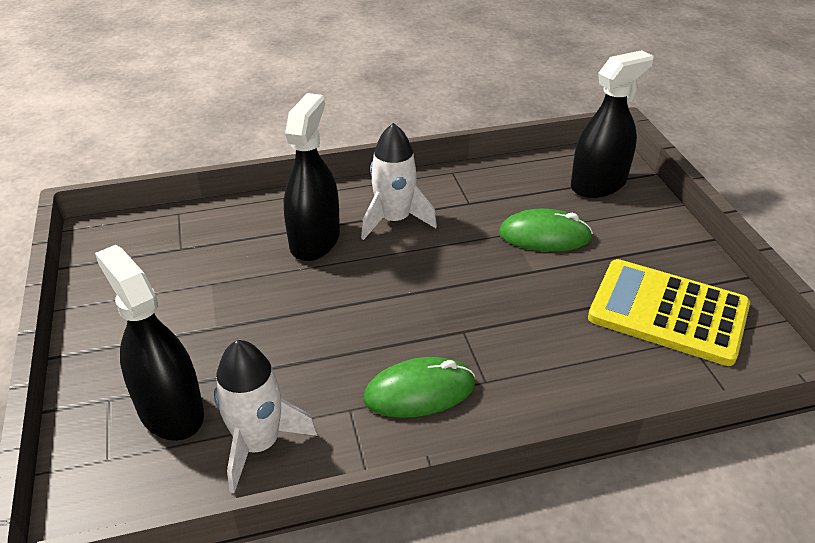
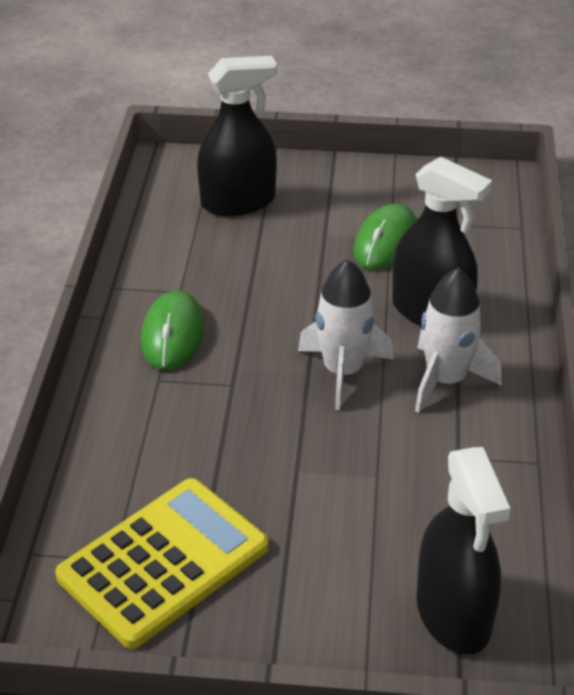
camera: 110 degrees right, 0 degrees up
(259, 444) = (175, 239): white rocket -> white rocket (343, 372)
(544, 236) = (357, 505): green mouse -> green mouse (385, 241)

